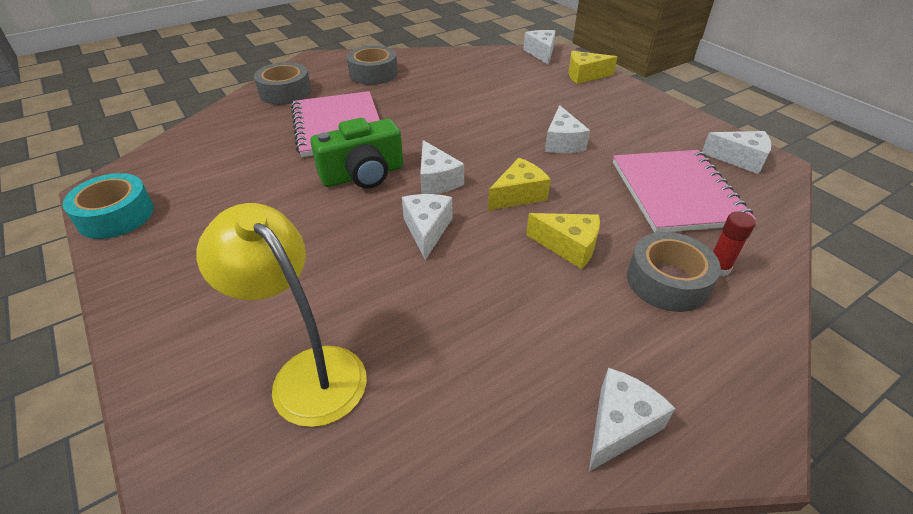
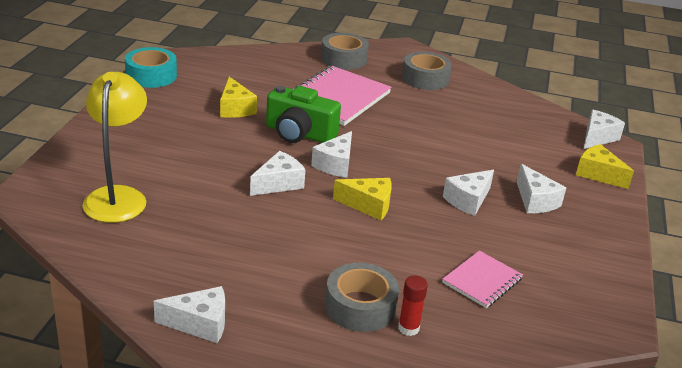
camera: 45 degrees right, 10 degrees down
(568, 247) = (340, 249): yellow cheese -> yellow cheese (235, 108)
(677, 193) = (482, 281): pink notebook -> pink notebook, size x0.55
(740, 159) = (591, 304): white cheese -> white cheese (535, 201)

